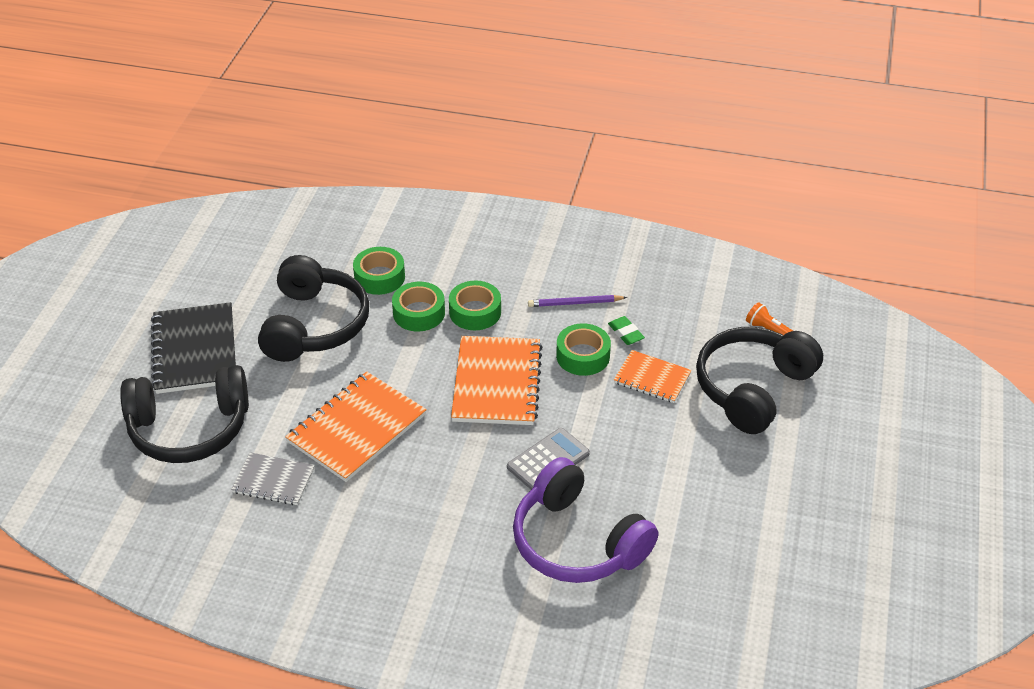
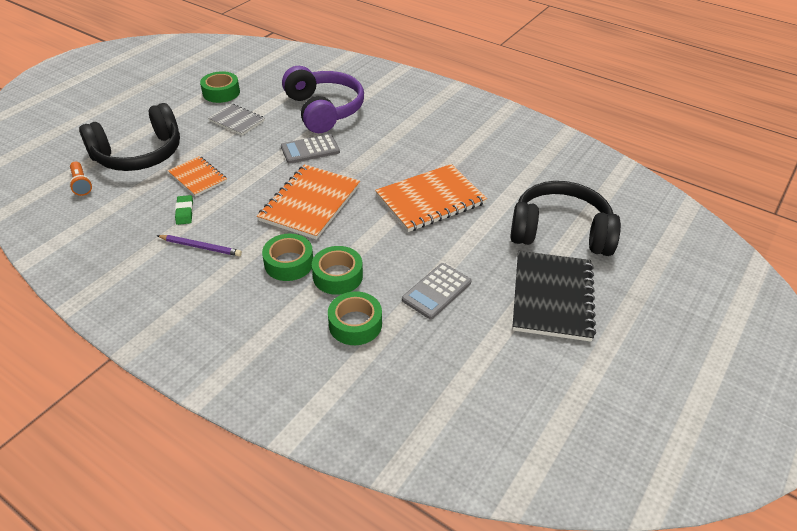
camera: 160 degrees left, 0 degrees up
(273, 480) = (500, 183): grey notebook -> grey notebook (237, 121)
(314, 325) = (437, 291): black headphones -> grey calculator
(583, 356) = (232, 205): green tape -> green tape (221, 92)

